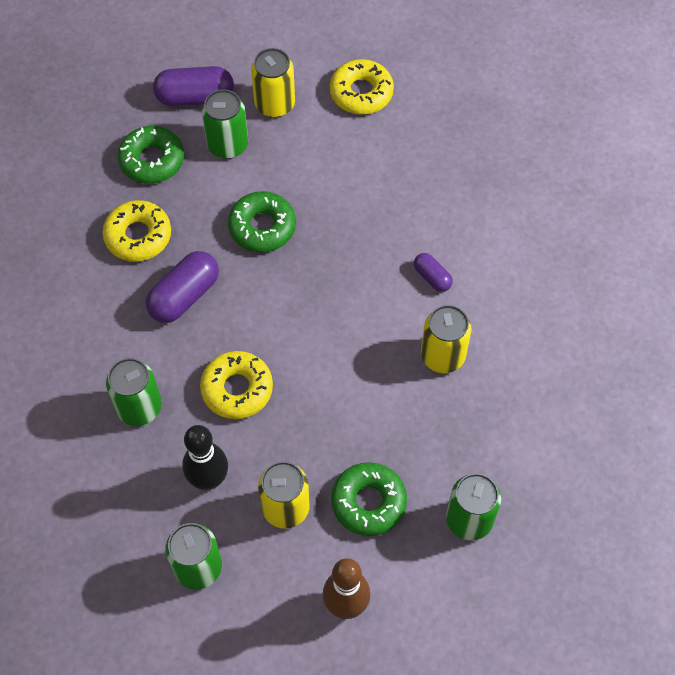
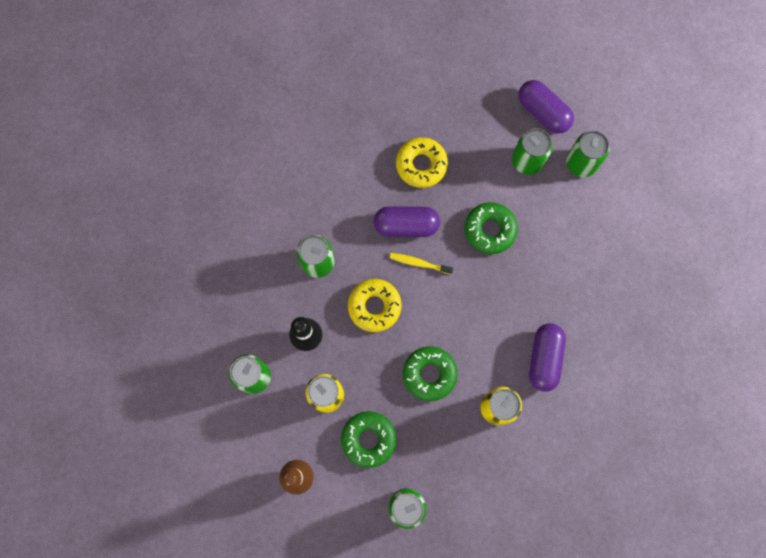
camera: 50 degrees right, 15 degrees up
(152, 160) = (477, 127): green donut -> green donut (429, 374)
(233, 314) = (419, 263): none -> yellow toothbrush
(275, 104) = (581, 163): yellow can -> green can
(361, 93) = (638, 207): yellow donut -> none
(432, 277) = (544, 358): purple capsule -> purple capsule, size x1.82

